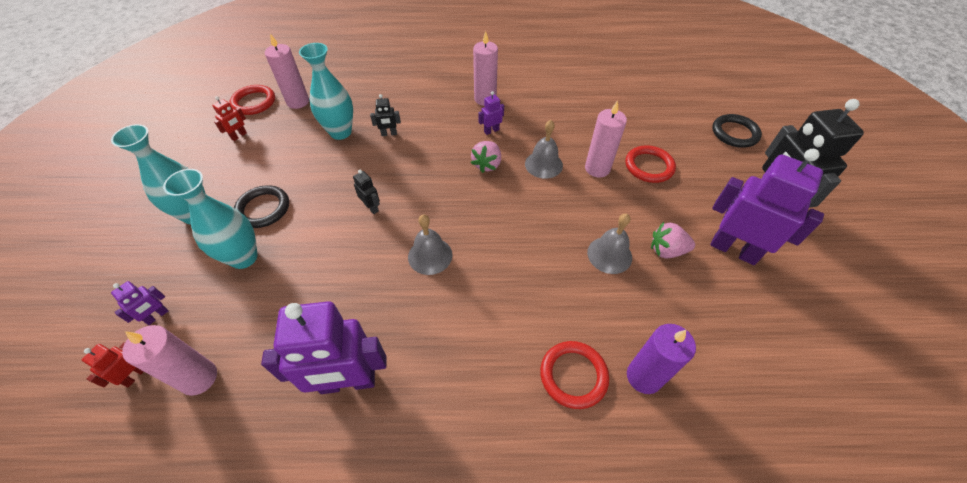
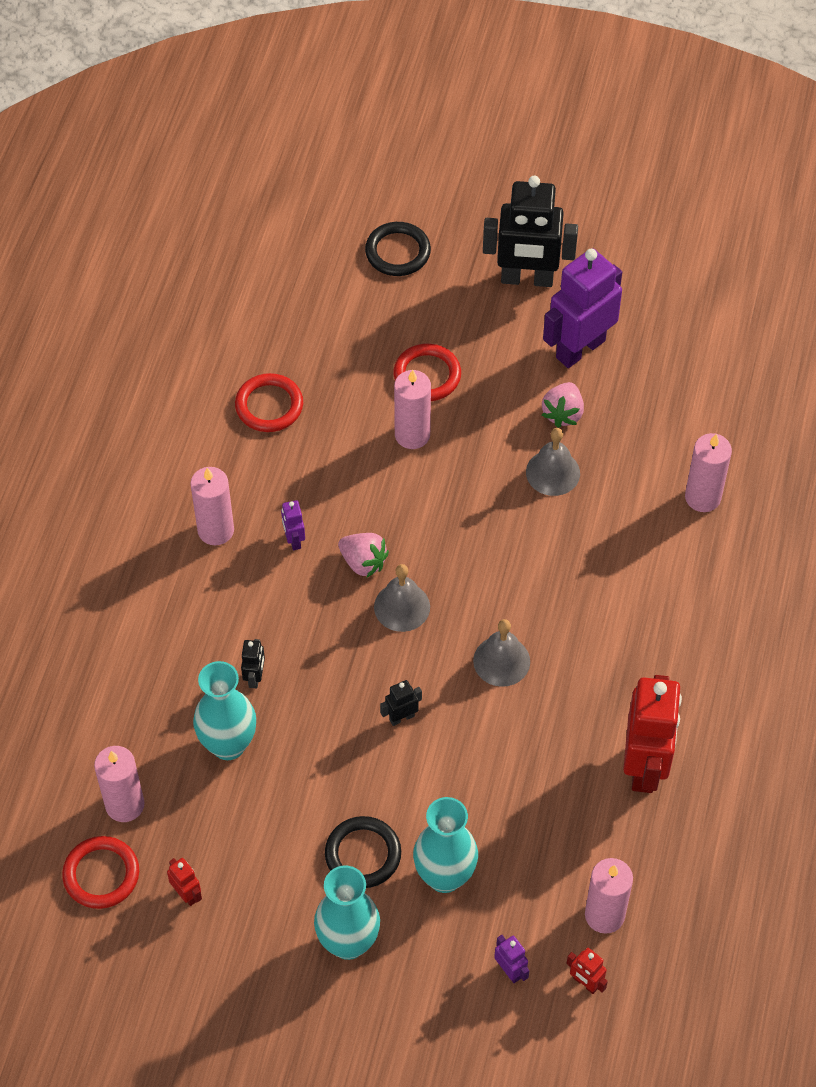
camera: 75 degrees left, 5 degrees up
(348, 382) = (645, 766): purple robot -> red robot
(543, 164) = (385, 494): grey bell -> grey bell (402, 607)
(573, 375) = (687, 557): red ring -> red ring (269, 406)
(644, 376) = (702, 497): purple candle -> pink candle

